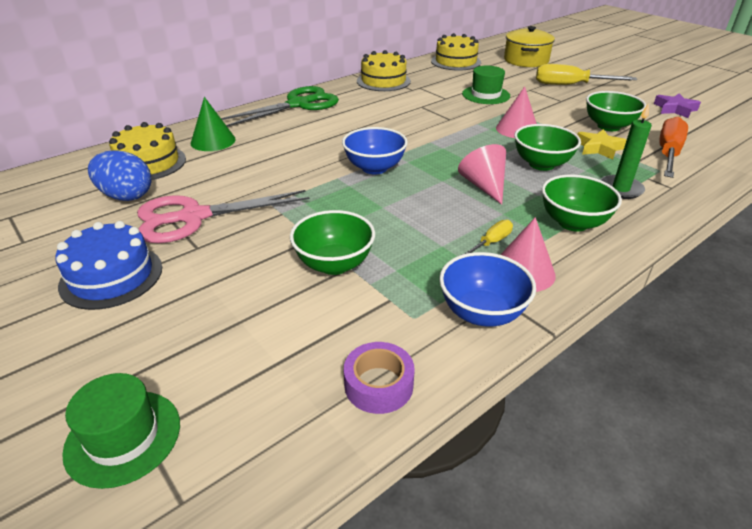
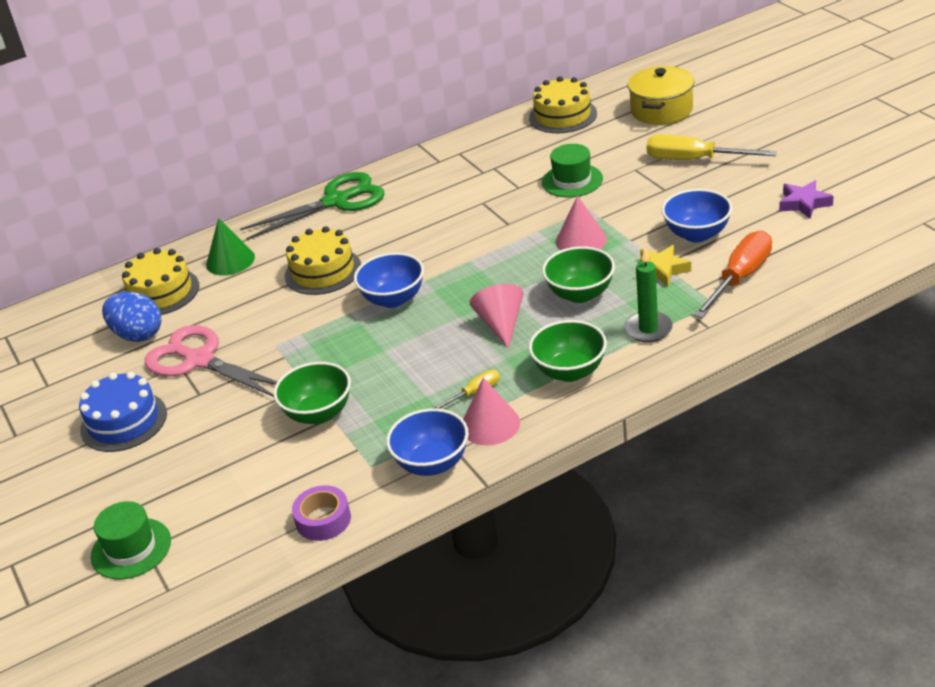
camera: 15 degrees right, 0 degrees up
(193, 217) = (199, 360): pink scissors -> pink scissors turned 45 degrees clockwise
(383, 81) = (452, 157): yellow cake -> yellow cake (323, 271)
(608, 126) = (697, 234): green bowl -> blue bowl

